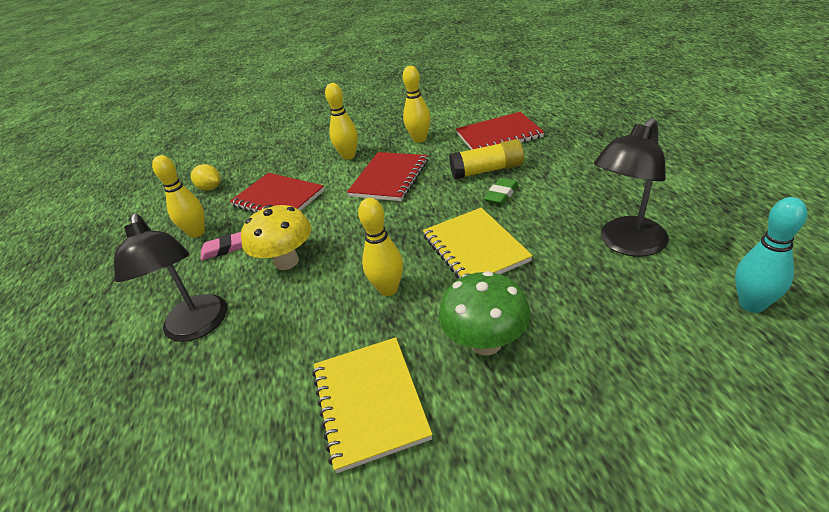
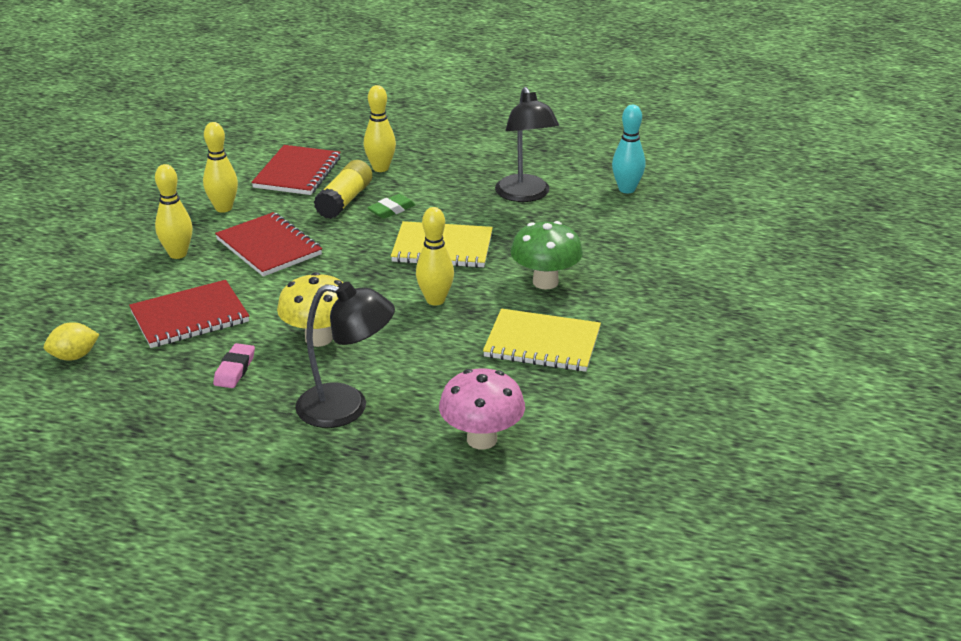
camera: 65 degrees left, 5 degrees down
(175, 445) = (482, 439): none -> pink mushroom
(197, 233) = (168, 383): yellow bowling pin -> yellow bowling pin (380, 168)
(501, 195) = (391, 210): green eraser -> green eraser turned 75 degrees clockwise

